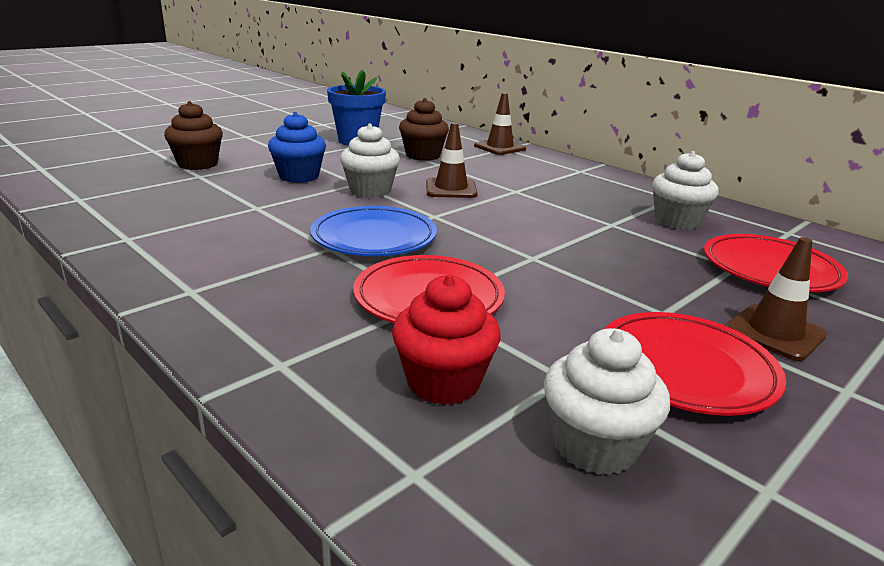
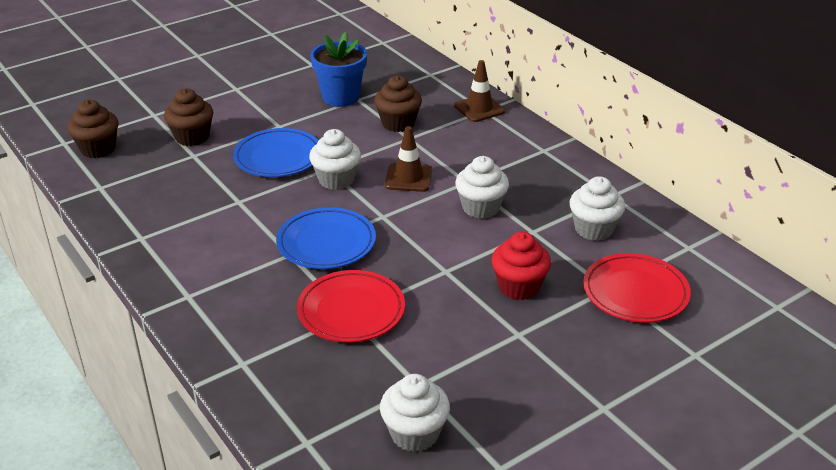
camera: 10 degrees right, 10 degrees up
(82, 172) = (98, 149): none -> brown cupcake
(299, 176) = (278, 157): blue cupcake -> blue plate
(443, 382) = (340, 384): red cupcake -> red cupcake (519, 287)
(542, 208) = (481, 208): none -> white cupcake
(685, 369) = (503, 384): red plate -> none
(774, 332) = (589, 357): brown traffic cone -> none

